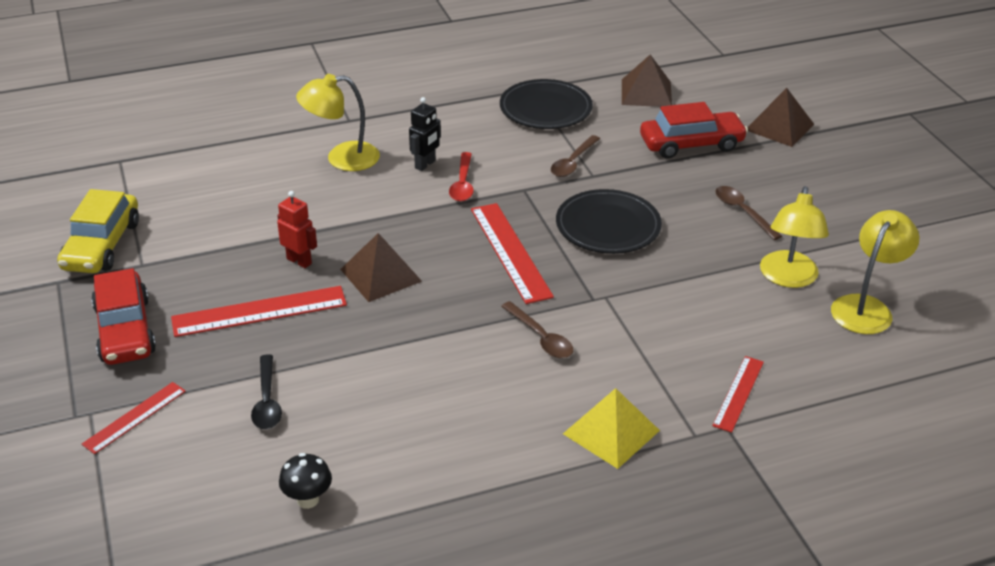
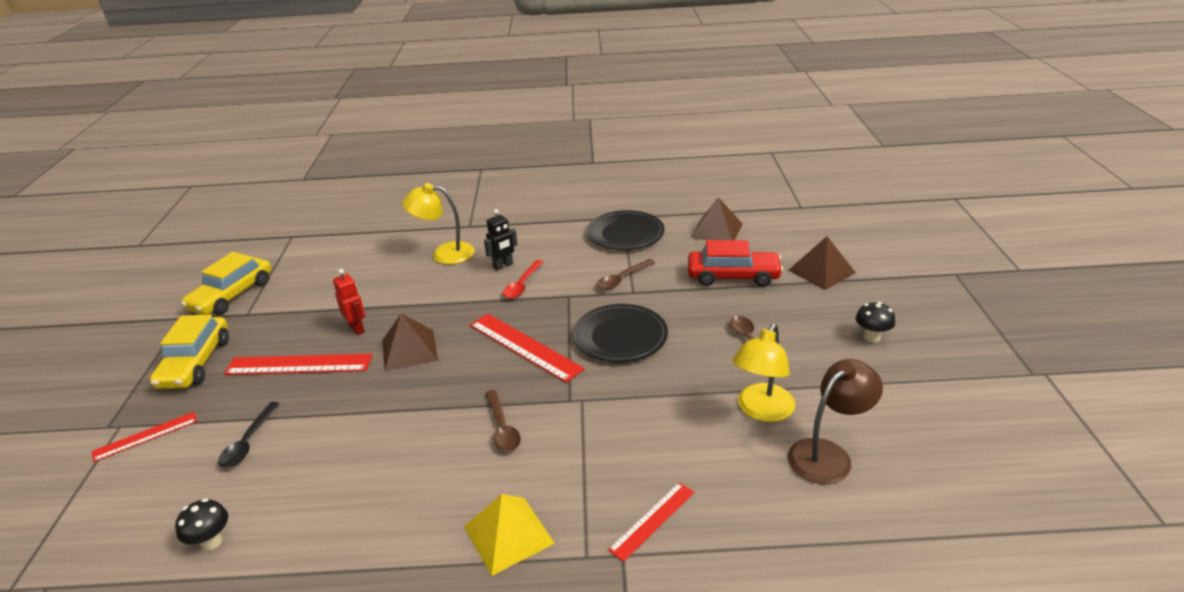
camera: 20 degrees right, 5 degrees down
(125, 330) = (195, 363): red car -> yellow car
(510, 252) = (524, 346): red ruler -> red ruler turned 45 degrees counterclockwise
(858, 190) = (871, 337): none -> black mushroom
(866, 307) = (828, 454): yellow lamp -> brown lamp

